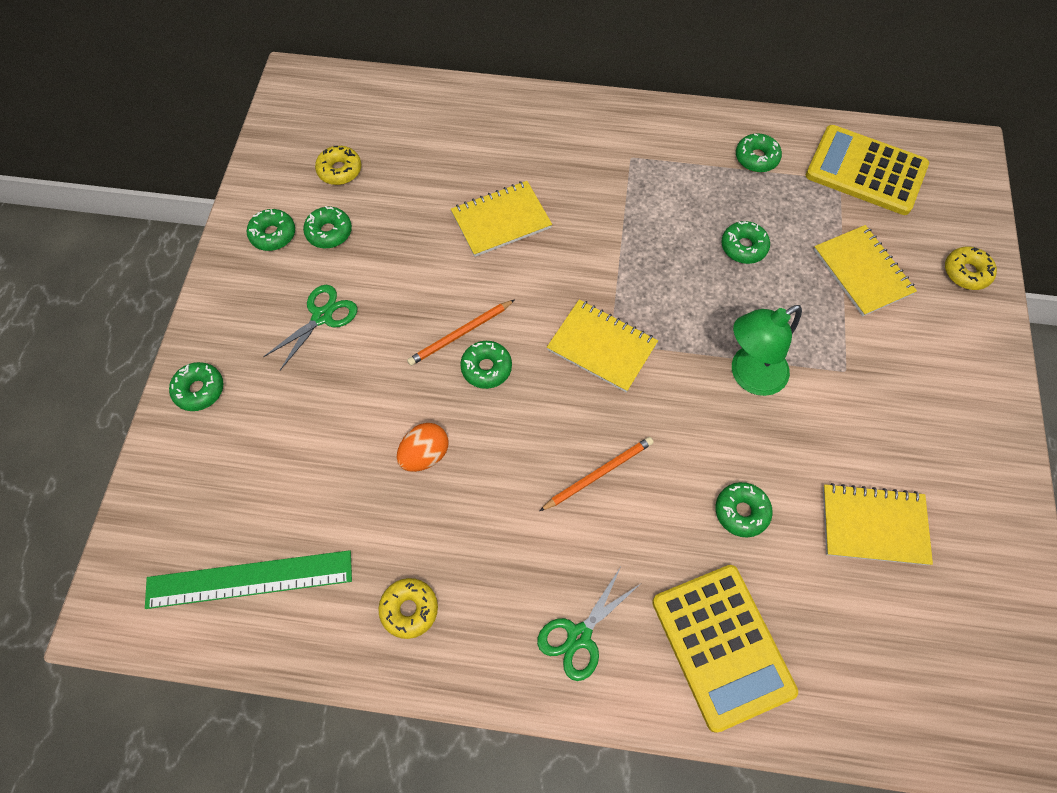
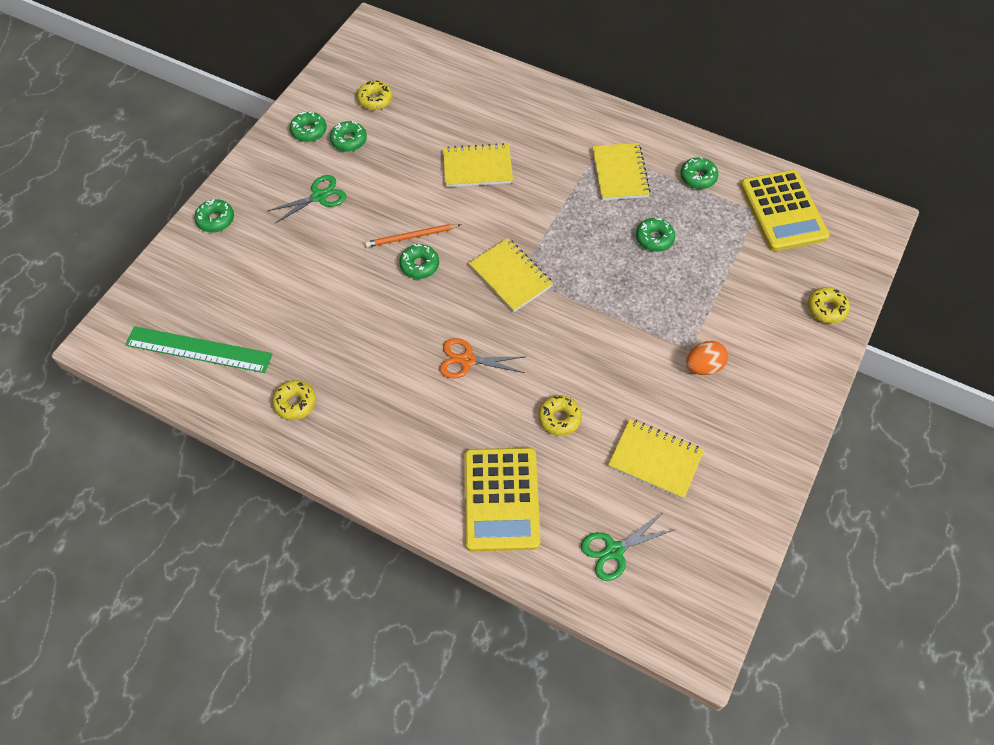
camera: 20 degrees right, 5 degrees down
(425, 455) = (350, 309): orange egg -> orange egg (703, 366)
(579, 636) = (403, 458): green scissors -> green scissors (614, 550)
(599, 474) = (467, 360): orange pencil -> orange scissors
(741, 512) = (559, 418): green donut -> yellow donut
(749, 376) = (612, 330): green lamp -> none
(862, 272) = (740, 284): yellow notebook -> yellow notebook (620, 173)
(865, 171) = (783, 211): yellow calculator -> yellow calculator turned 150 degrees counterclockwise

